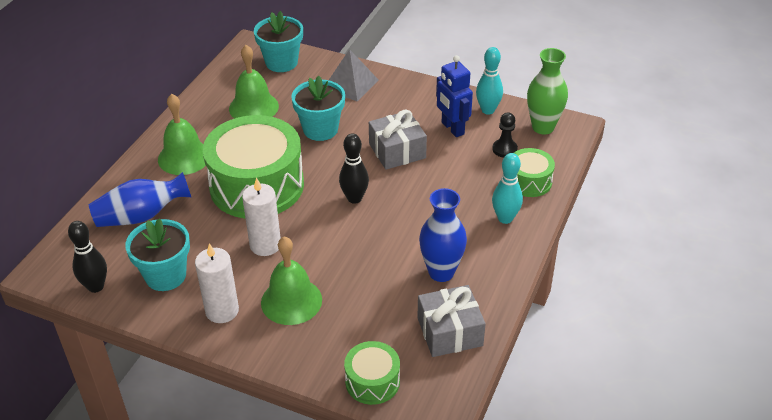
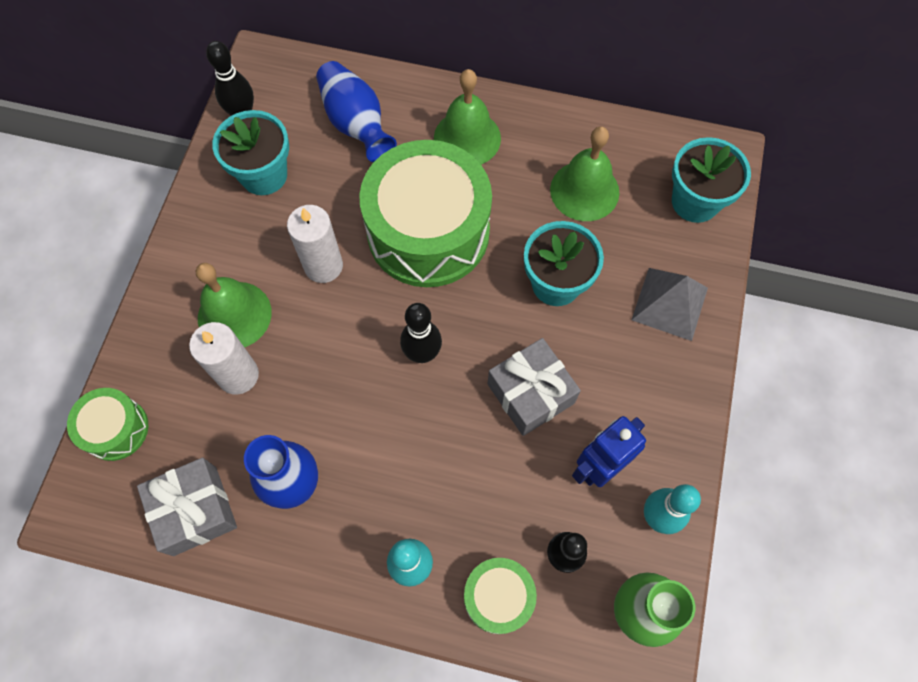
camera: 80 degrees right, 25 degrees up
(222, 311) = (215, 245): white candle -> white candle (238, 375)

